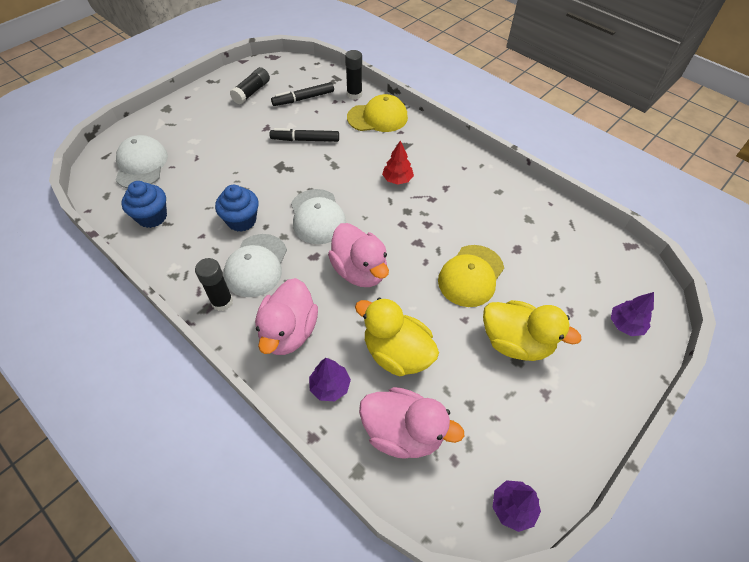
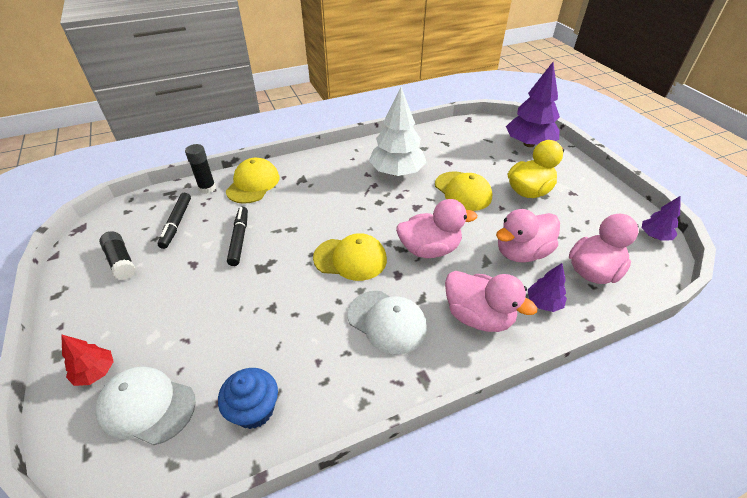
camera: 65 degrees left, 10 degrees down
(222, 302) = (421, 362): black glue stick -> none
(241, 220) = (318, 319): blue cupcake -> none
(305, 140) = (239, 239): black marker -> black marker turned 150 degrees clockwise
(317, 217) = (350, 258): white cap -> yellow cap
(397, 179) = (339, 196): red tree -> red tree (95, 372)
(397, 353) = (521, 252): yellow duck -> pink duck
(465, 209) = (396, 172): none -> white tree
(625, 325) = (529, 144): purple tree -> purple tree, size x2.02

